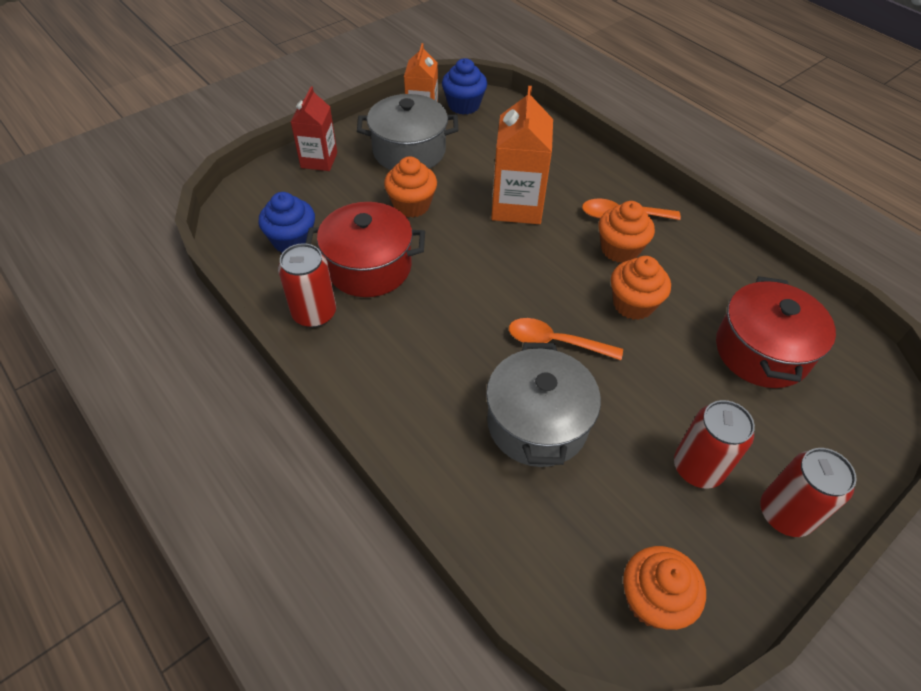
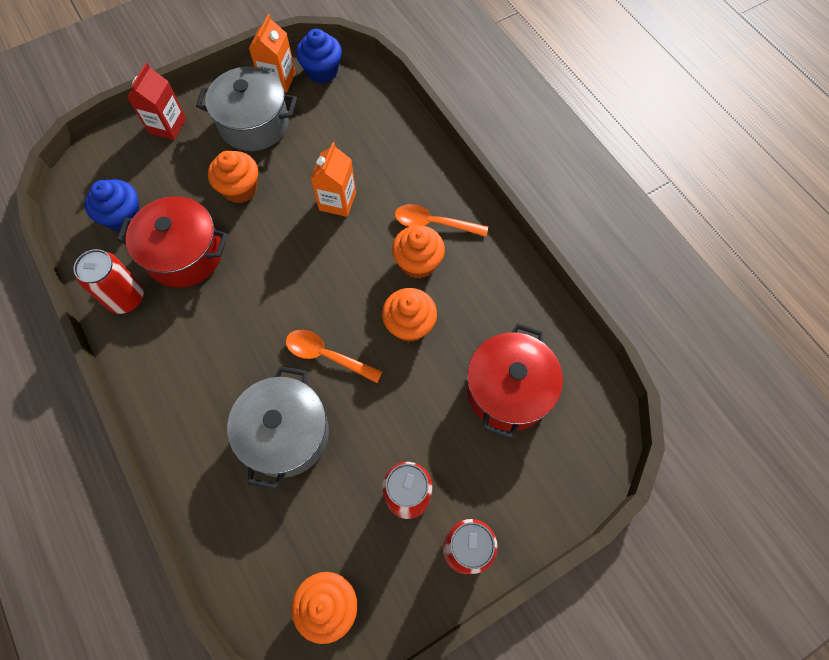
camera: 10 degrees right, 15 degrees up
(517, 206) = (337, 201): orange carton -> orange carton, size x0.65

